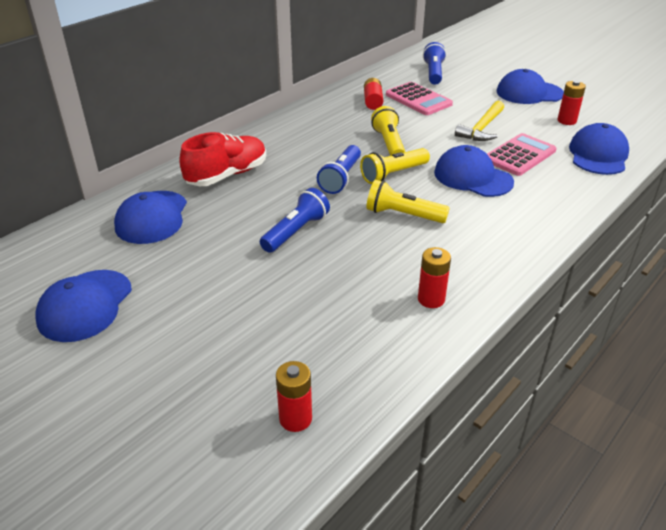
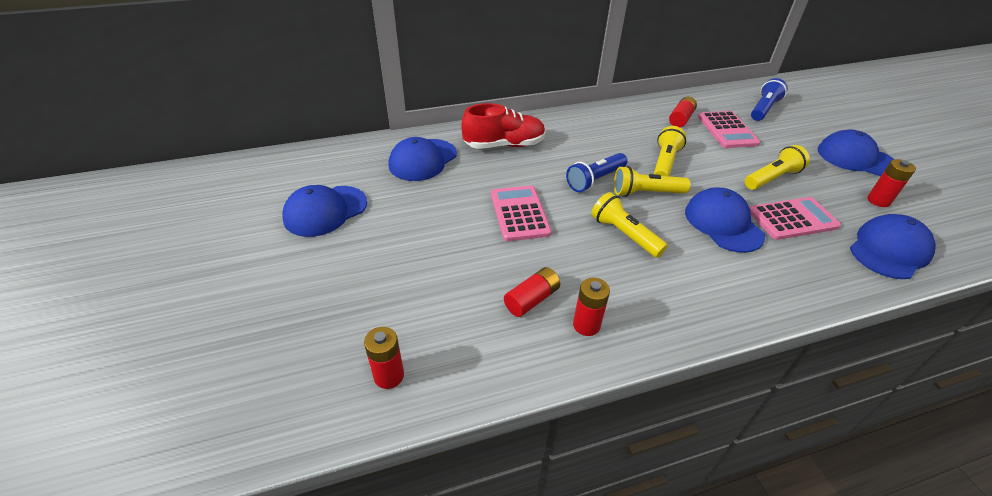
camera: 30 degrees right, 5 degrees up
(296, 232) = (519, 213): blue flashlight -> pink calculator
(369, 299) = (531, 299): none -> red battery
(482, 128) = (772, 178): yellow hammer -> yellow flashlight

